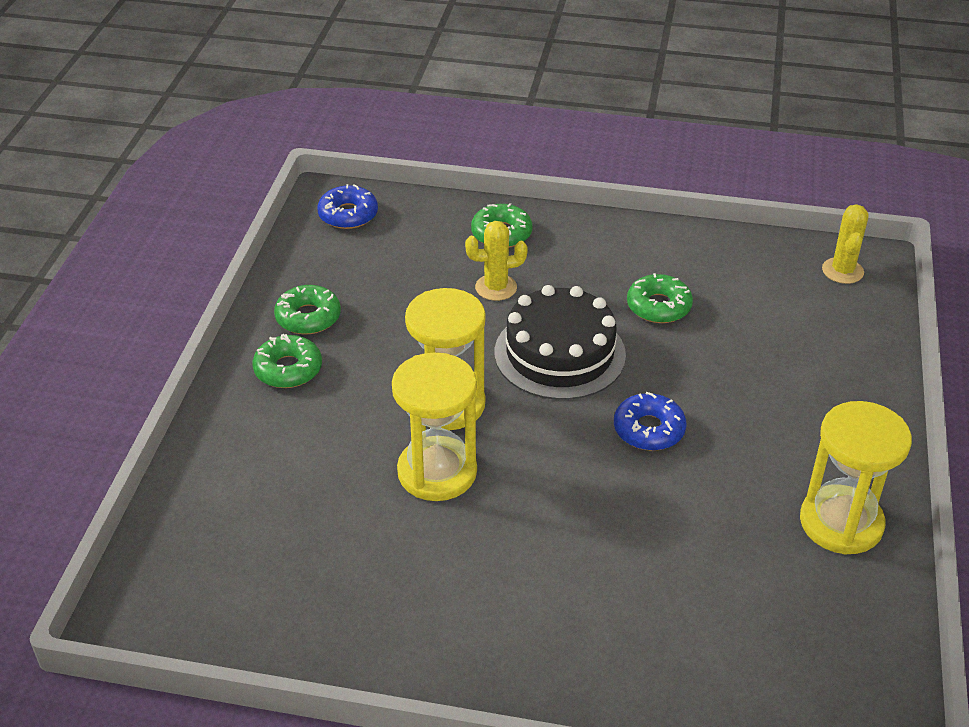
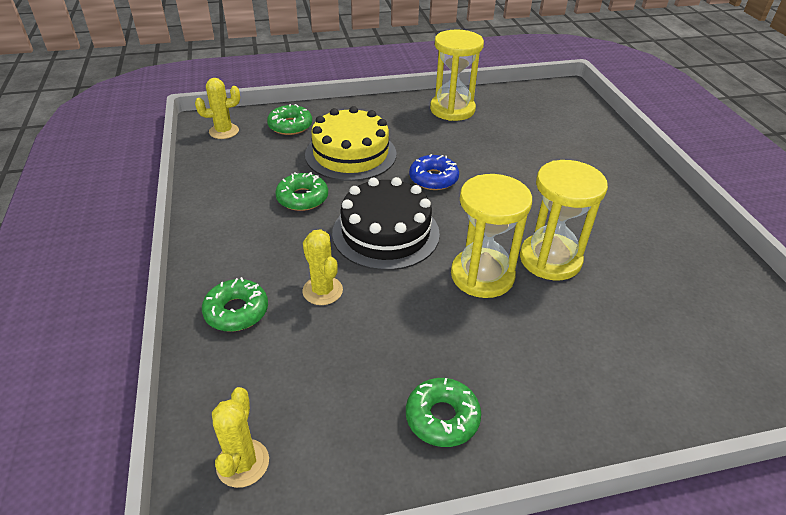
camera: 115 degrees left, 0 degrees up
(288, 369) = (522, 399): green donut -> green donut (290, 126)
(348, 214) = (242, 463): blue donut -> yellow cactus
(742, 369) = (350, 154): none -> yellow cake

